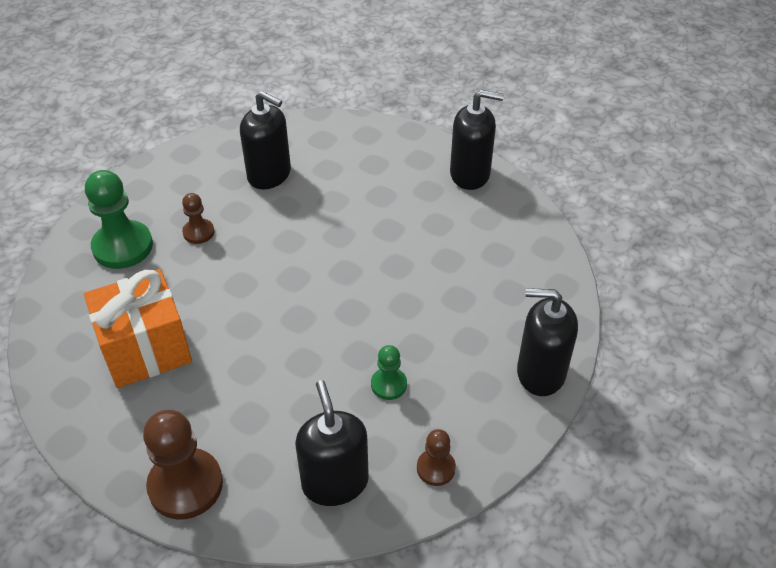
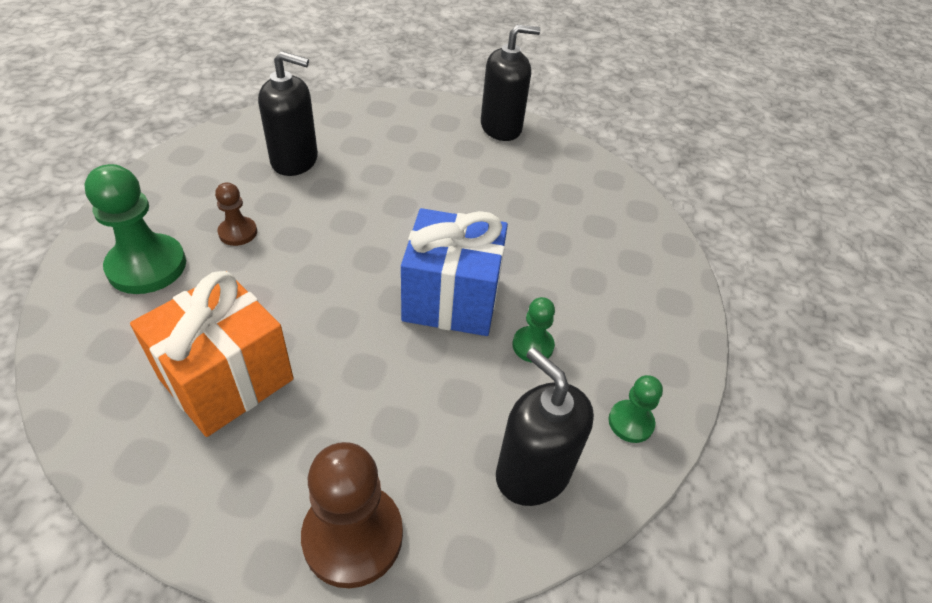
camera: 25 degrees left, 0 degrees up
(342, 328) = (451, 299): none -> blue gift
(436, 468) = (630, 422): brown pawn -> green pawn
(540, 373) = (672, 295): black soap dispenser -> none

